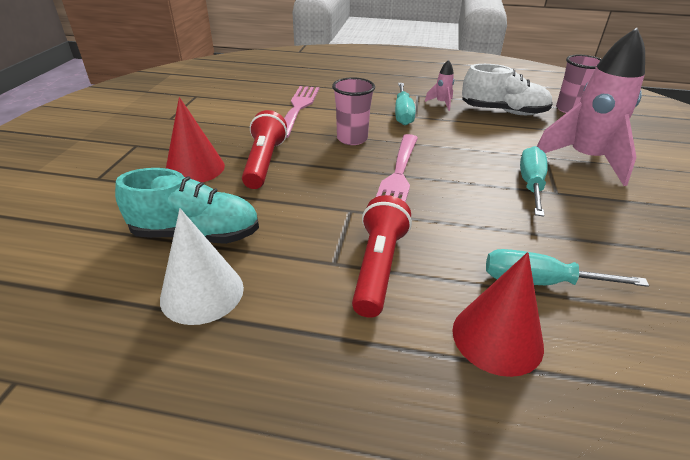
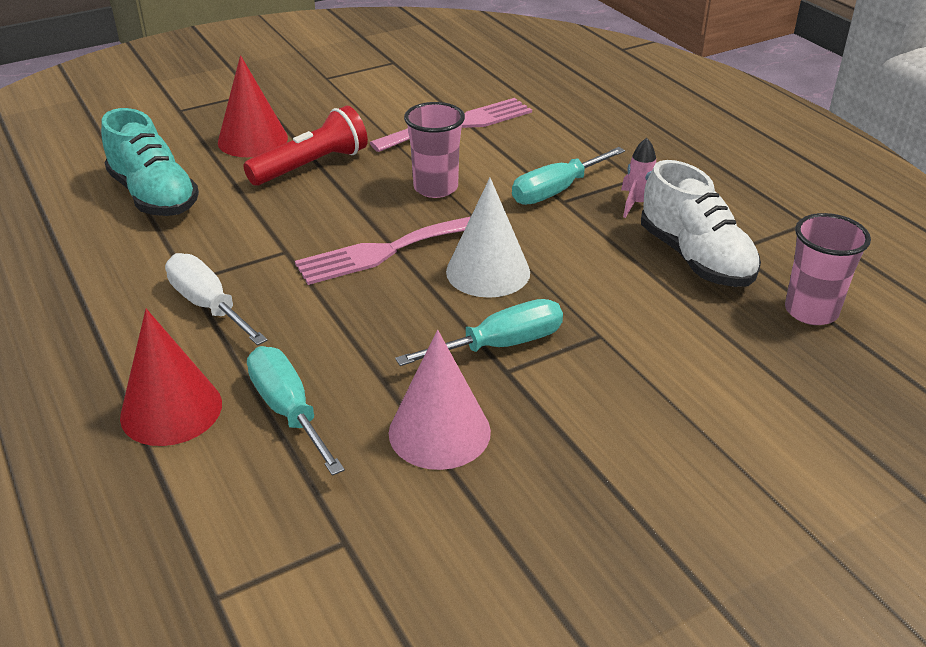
camera: 50 degrees right, 0 degrees up
(202, 293) = (84, 239): white cone -> white cone (488, 272)
(378, 267) = (208, 305): red flashlight -> white screwdriver
(584, 160) = (640, 370): pink rocket -> none
(600, 235) = (439, 432): none -> pink cone

